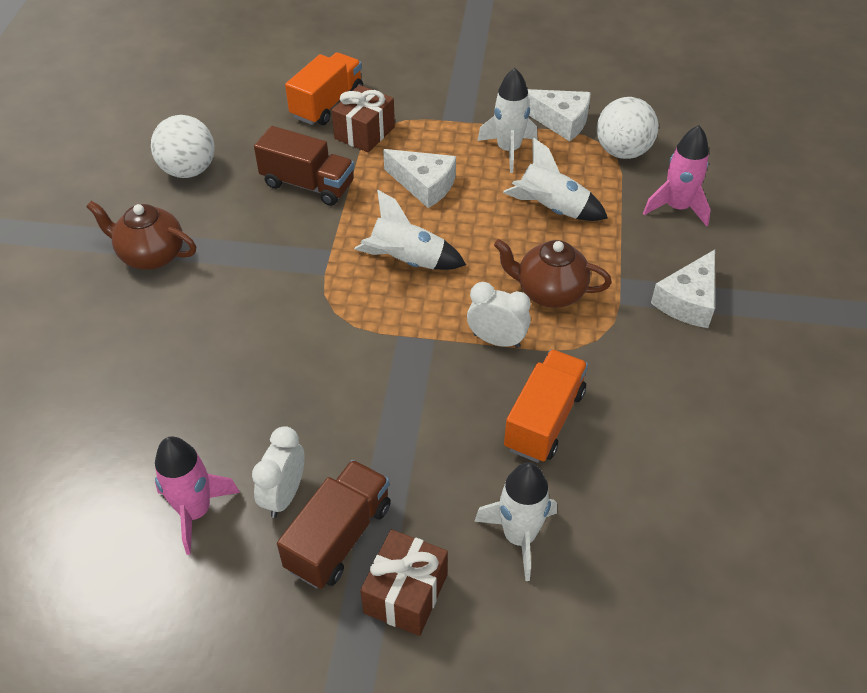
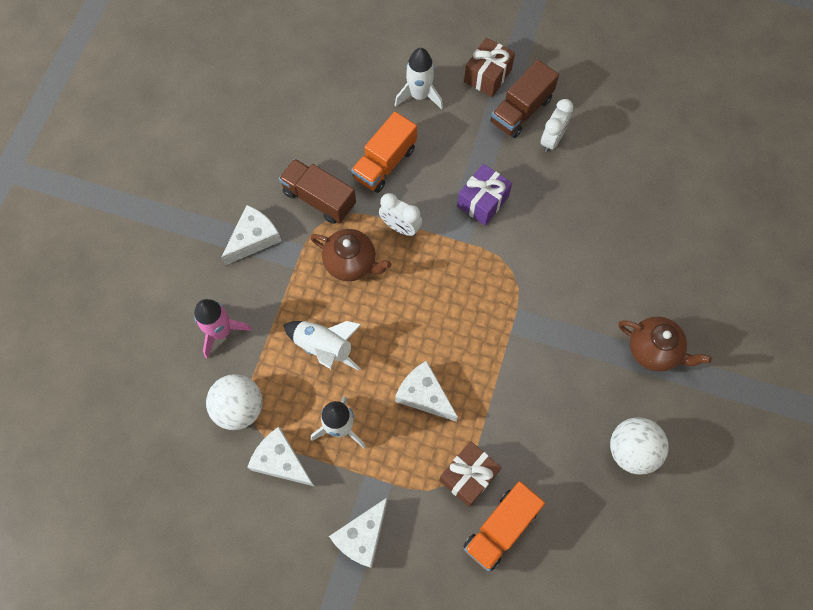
camera: 170 degrees left, 20 degrees up
(195, 511) = (604, 138): pink rocket -> none
(307, 184) = (525, 412): brown truck -> brown truck (319, 199)
(385, 388) = (483, 201): none -> purple gift
(407, 261) = (452, 310): white rocket -> none
(461, 85) = (362, 536): none -> white cheese

